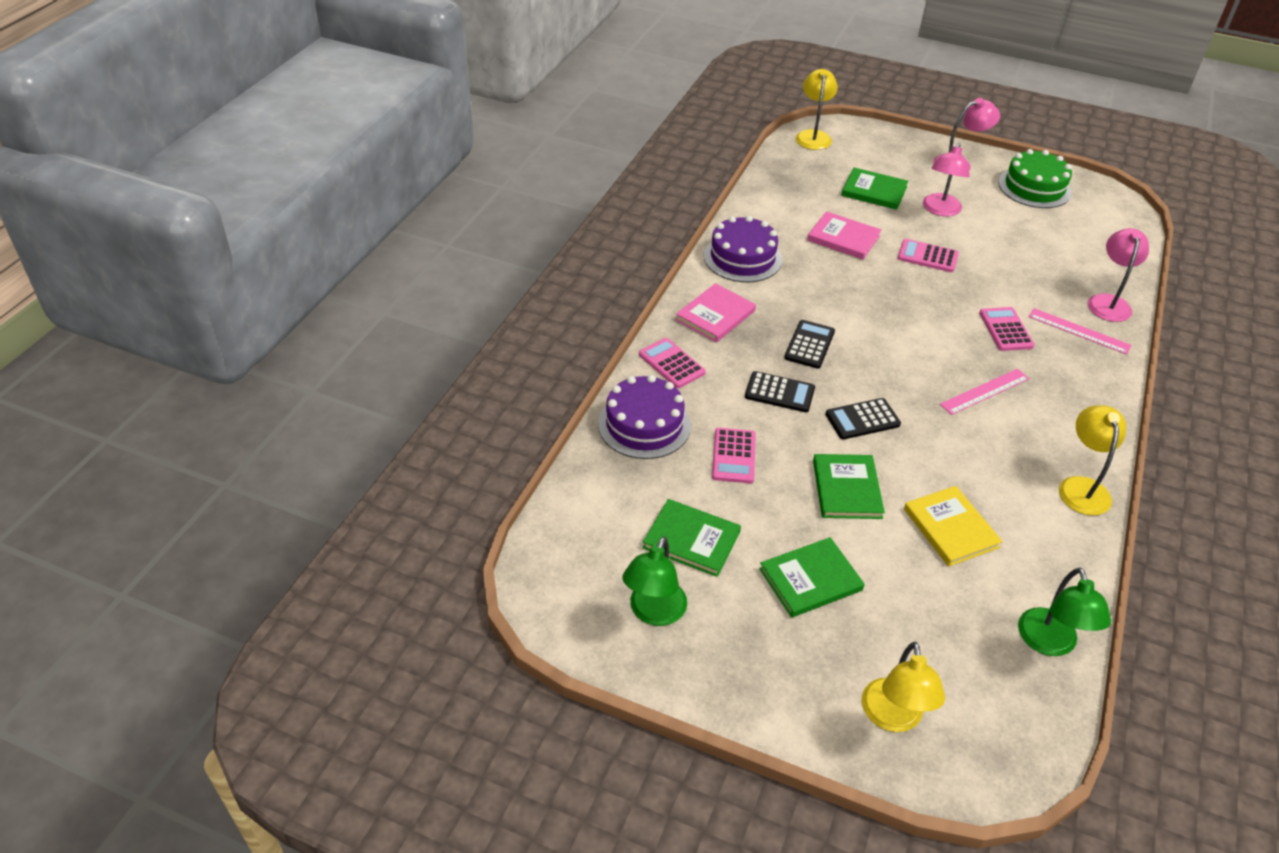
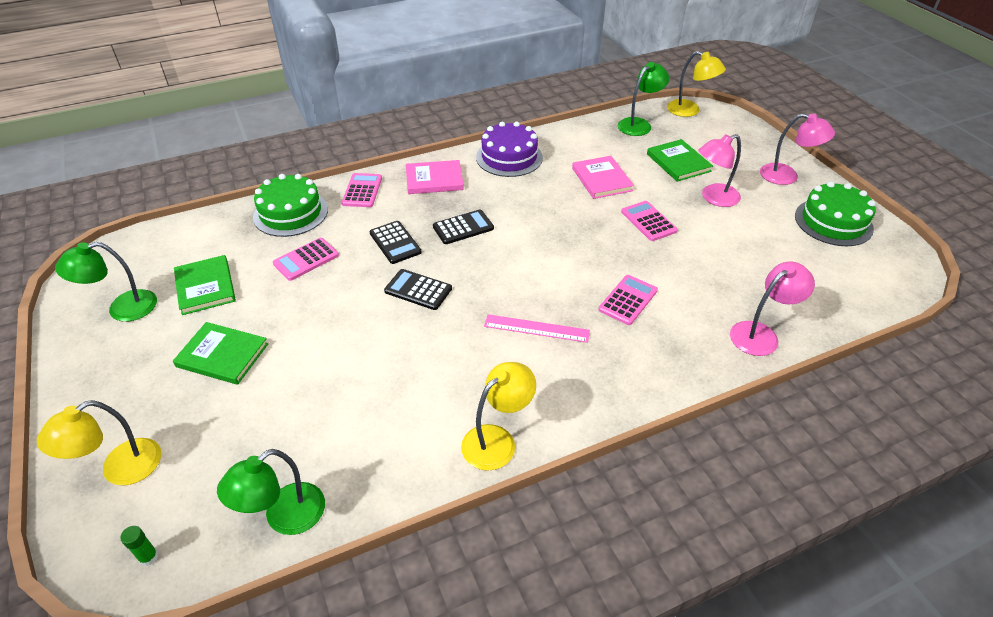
camera: 45 degrees right, 0 degrees up
(644, 425) = (290, 213): purple cake -> green cake
(795, 169) = (639, 124): none -> green lamp
(813, 136) = (690, 111): yellow lamp -> yellow lamp turned 75 degrees clockwise
(847, 489) = (335, 322): green book -> none
(950, 528) = (355, 393): yellow book -> none
(1017, 745) = (148, 557): none -> green glue stick
(1079, 331) = (693, 337): pink ruler -> none

